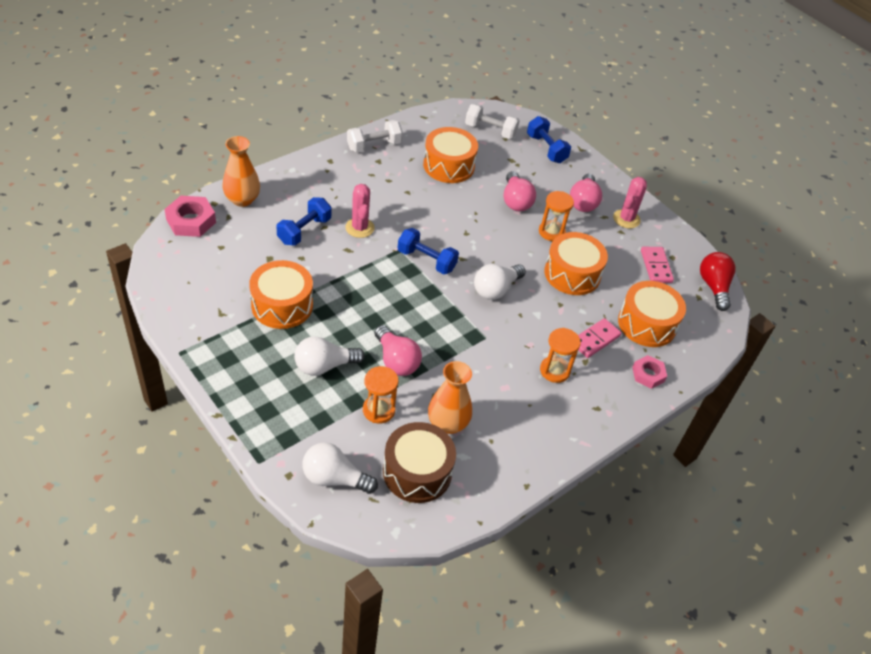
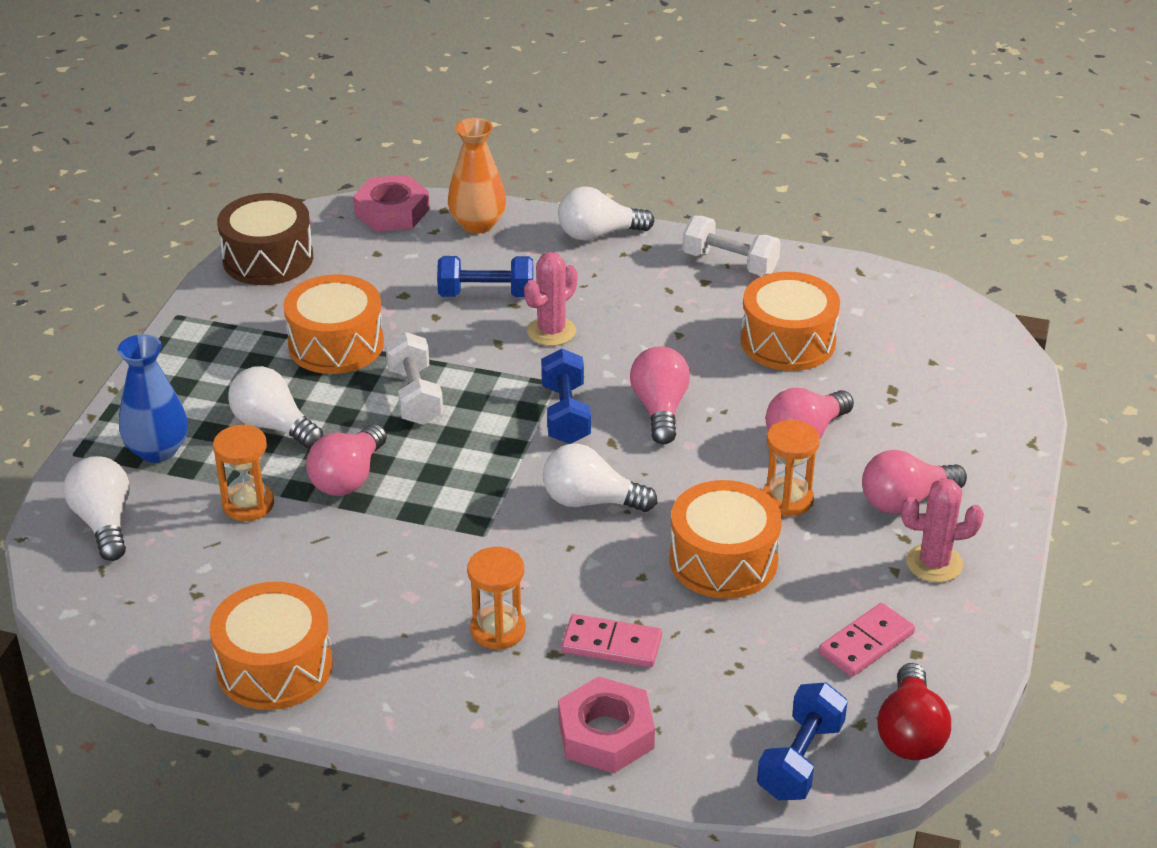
camera: 60 degrees right, 10 degrees down
(295, 423) = (158, 450): none -> blue vase
(302, 168) = (598, 234): none -> white light bulb
(417, 472) = (180, 585): brown drum -> brown drum (268, 259)
(447, 423) = (288, 573): orange vase -> none
(454, 230) = (660, 409): none -> pink light bulb
(490, 130) = (927, 340): white dumbbell -> white dumbbell (415, 396)
(546, 149) = (973, 410): blue dumbbell -> blue dumbbell (800, 760)
(647, 324) = (717, 687): orange drum -> orange drum (275, 667)
(648, 374) = (605, 733): pink nut -> pink nut, size x1.55
(714, 287) = (910, 733): red light bulb -> red light bulb turned 135 degrees clockwise

